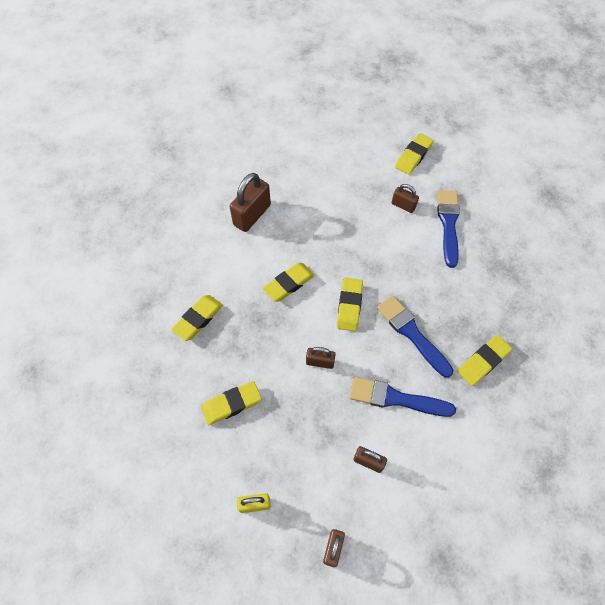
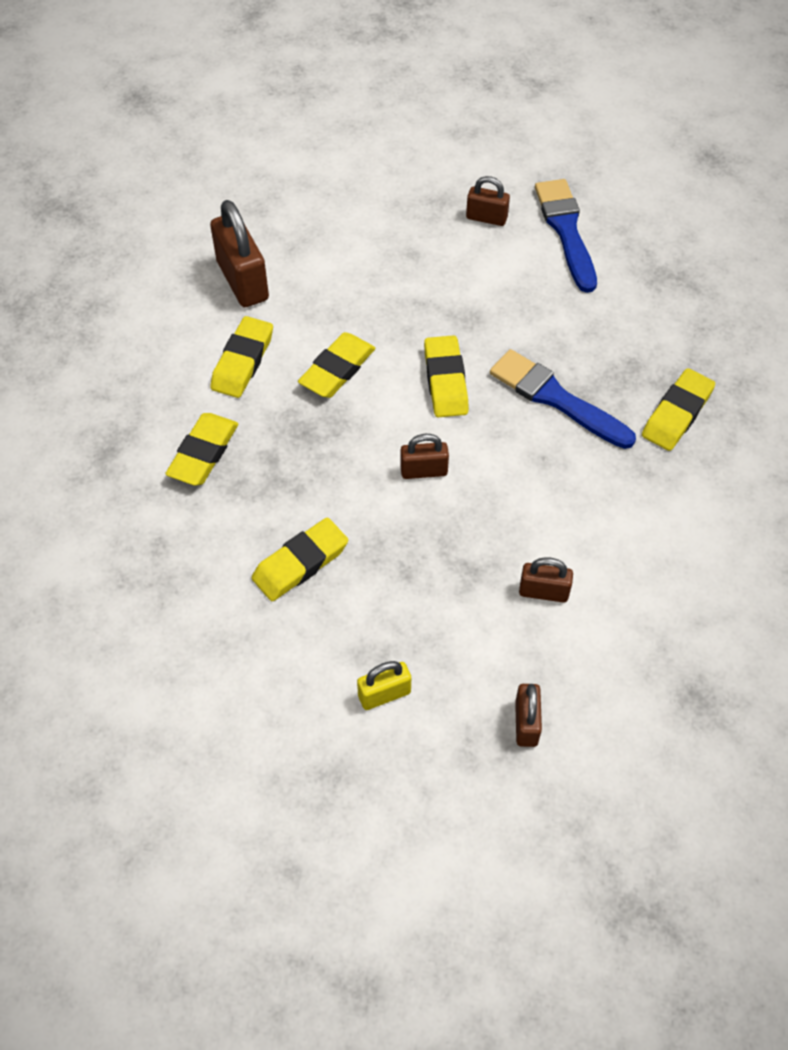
camera: 15 degrees left, 5 degrees down
(252, 215) = (242, 281): brown padlock -> brown padlock turned 45 degrees counterclockwise
(396, 398) = (559, 495): blue brush -> none
(413, 156) = (480, 142): yellow eraser -> yellow eraser (242, 361)

